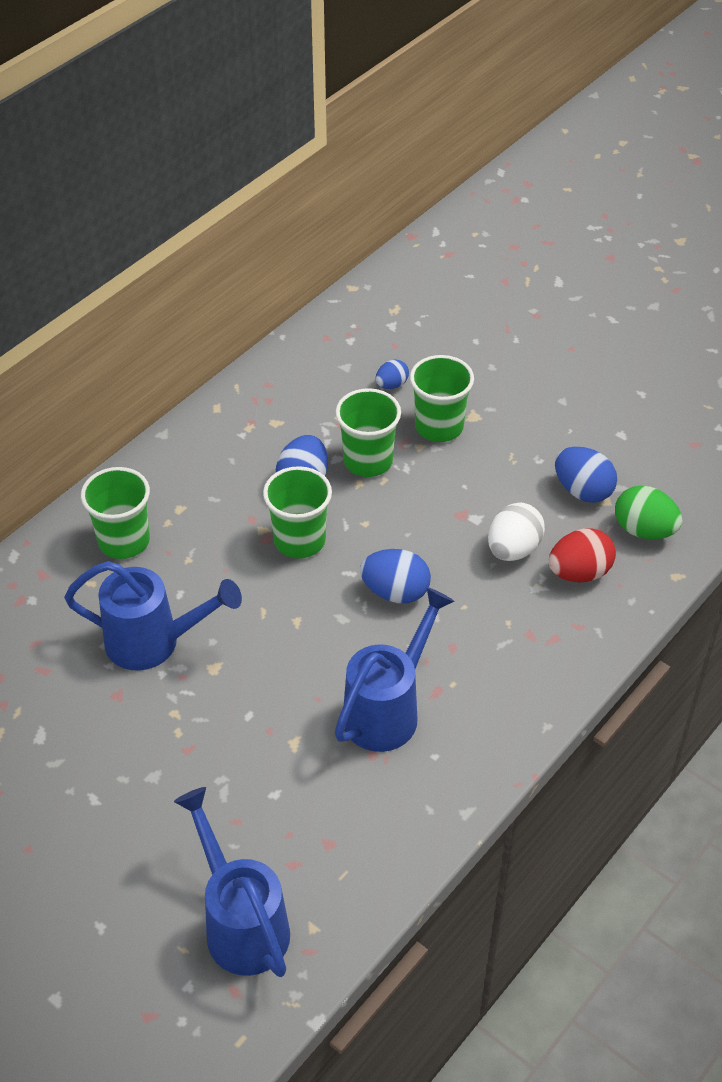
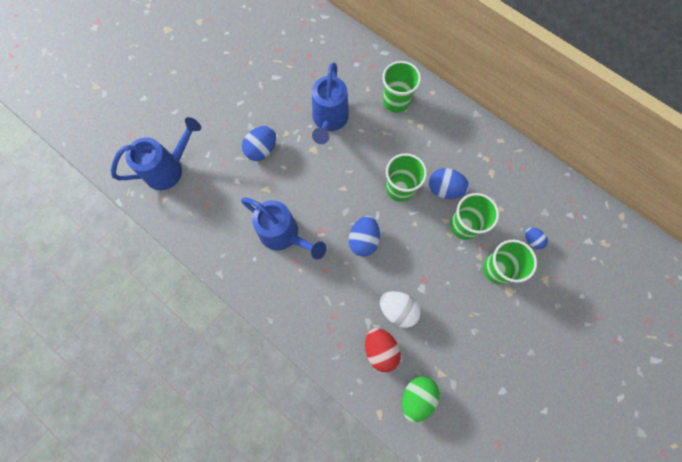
camera: 90 degrees right, 25 degrees up
(582, 491) = (448, 358): blue egg -> blue egg (262, 150)

